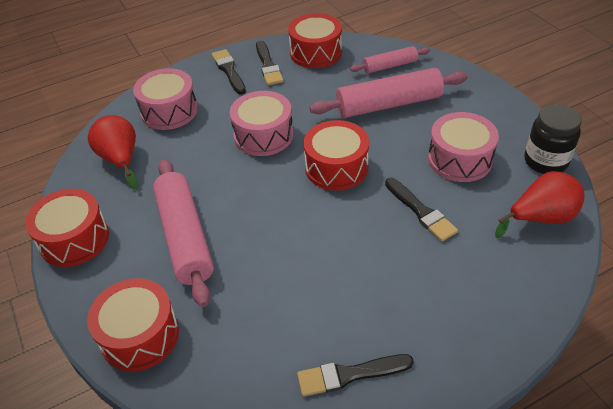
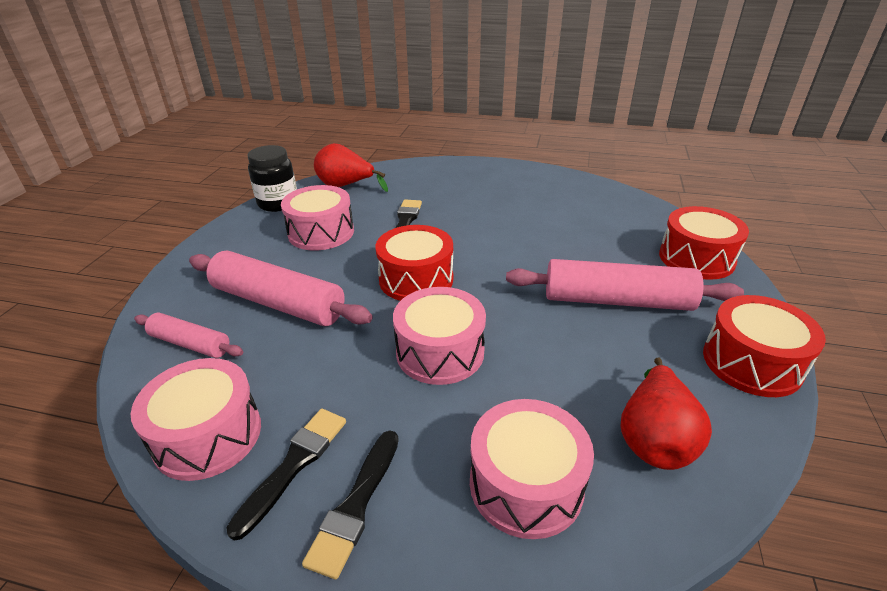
camera: 140 degrees left, 10 degrees down
(184, 237) = (617, 301): pink rolling pin -> pink rolling pin turned 75 degrees clockwise
(316, 52) = (208, 435): red drum -> pink drum
(349, 375) = (558, 188): black brush -> none

